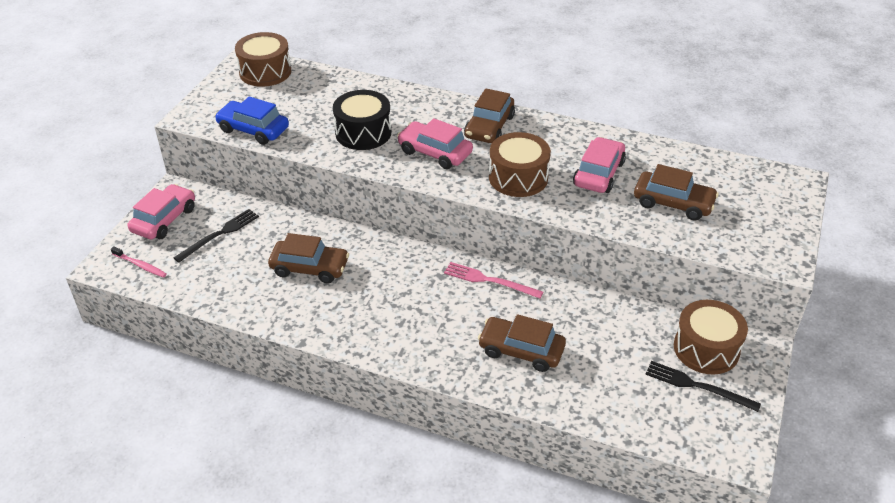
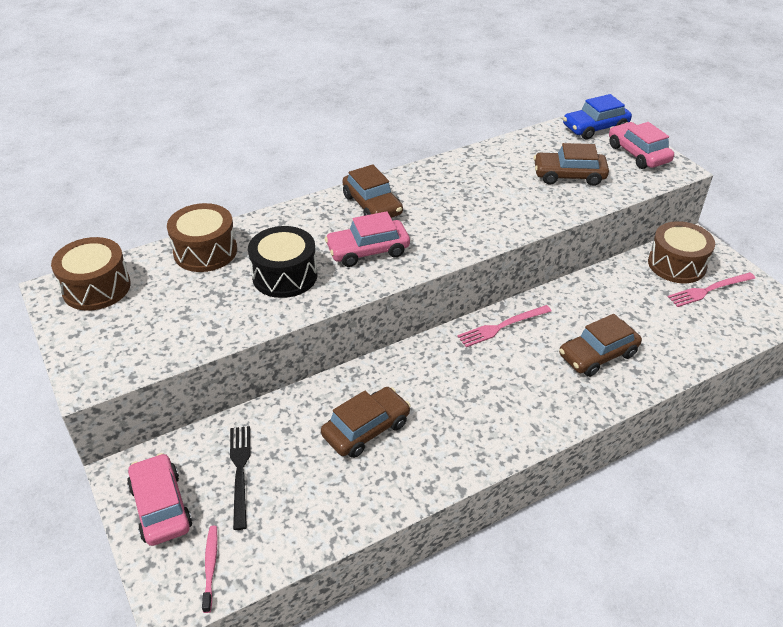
camera: 50 degrees left, 0 degrees up
(140, 265) = (210, 566): pink toothbrush -> pink toothbrush turned 75 degrees counterclockwise
(253, 130) = (179, 343): blue car -> blue car (595, 128)
(518, 178) = (456, 226): brown drum -> brown drum (205, 251)
(598, 174) = (497, 188): pink car -> pink car (638, 154)
(673, 203) = (569, 176): brown car -> brown car turned 150 degrees counterclockwise
(697, 386) = (709, 290): black fork -> pink fork

